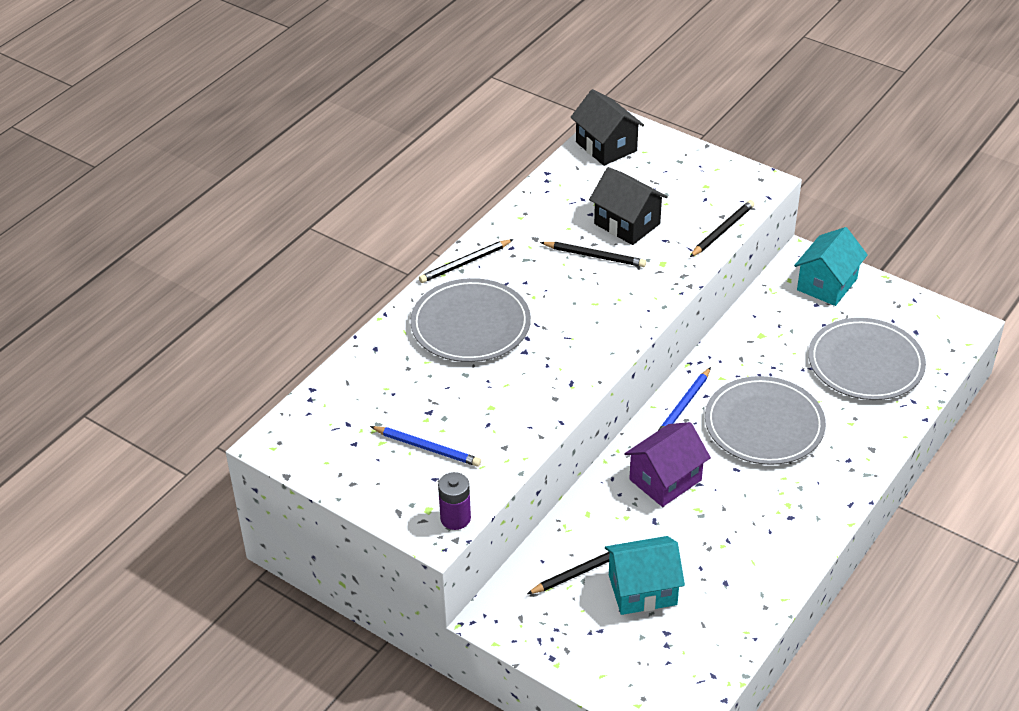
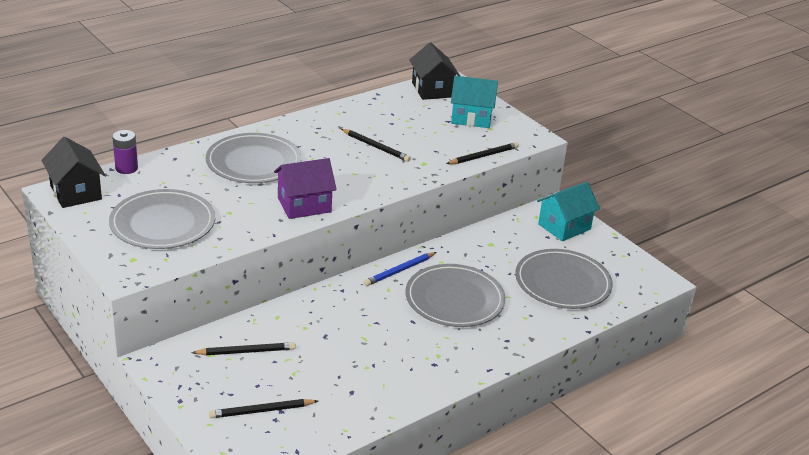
camera: 15 degrees right, 10 degrees down
(427, 448) = (163, 223): blue pencil -> grey plate
(455, 518) = (148, 270): purple battery -> purple battery (126, 168)
(465, 263) = (278, 128): black pencil -> black pencil (261, 411)
(627, 224) = (414, 135): black house -> black house (76, 192)
(642, 590) = (283, 377): turquoise house -> turquoise house (471, 118)
(665, 480) = (352, 312): purple house -> purple house (304, 205)

